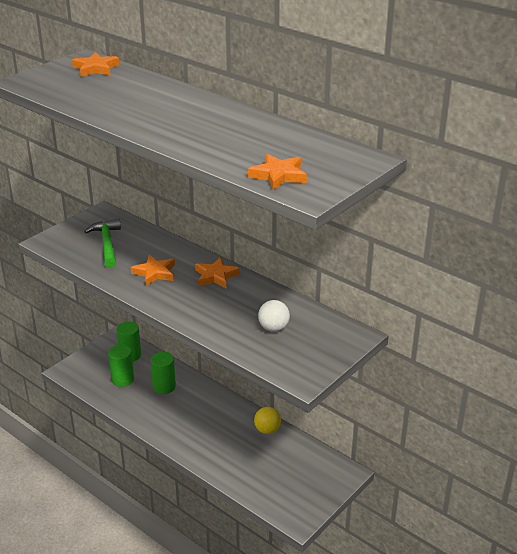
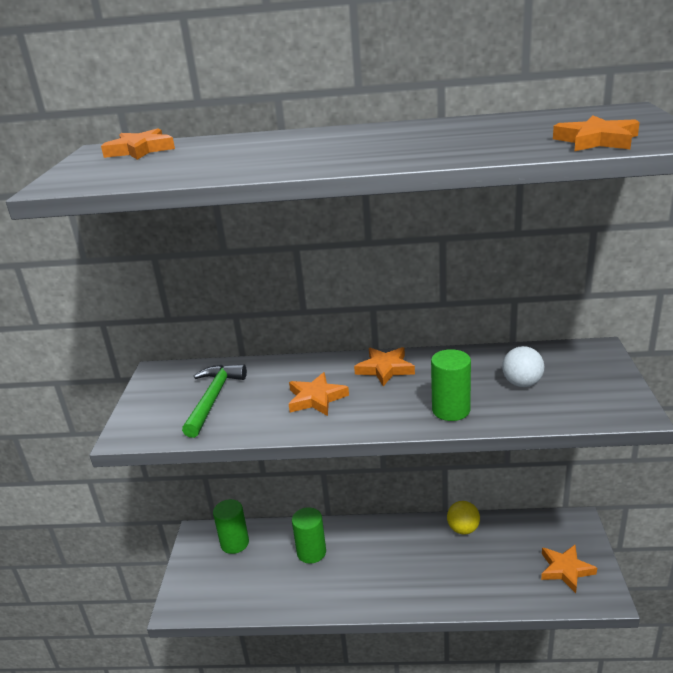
camera: 35 degrees left, 5 degrees down
(107, 244) = (213, 399): green hammer -> green hammer turned 60 degrees clockwise
(122, 379) = (257, 573): green cylinder -> green cylinder (451, 410)
(296, 492) = (565, 570): none -> orange star

